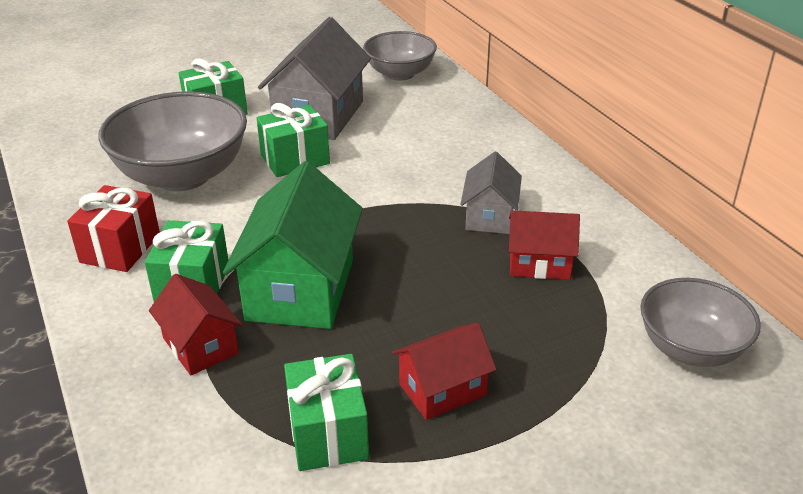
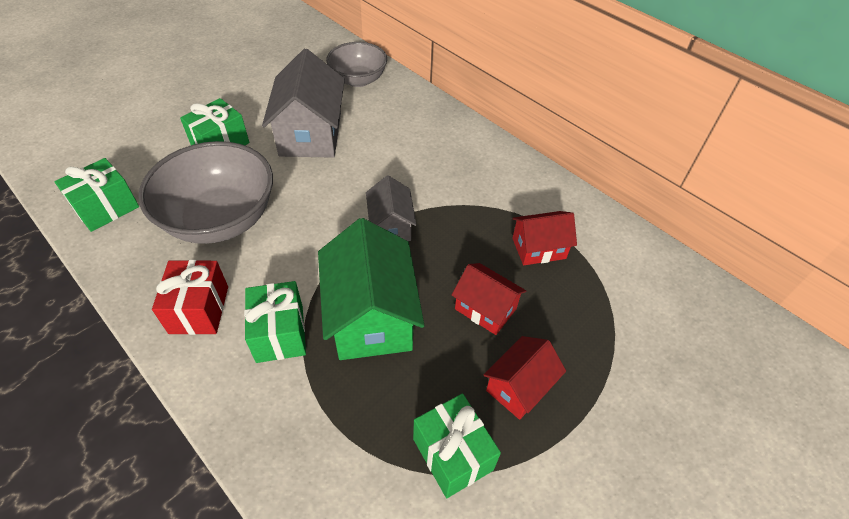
camera: 20 degrees left, 15 degrees up
(200, 346) = (314, 395): red house -> red house (485, 309)
(295, 159) = (310, 183): green gift -> green gift (106, 208)
(490, 216) = (485, 210): grey house -> grey house (391, 225)
(690, 348) = (670, 302): grey bowl -> none

